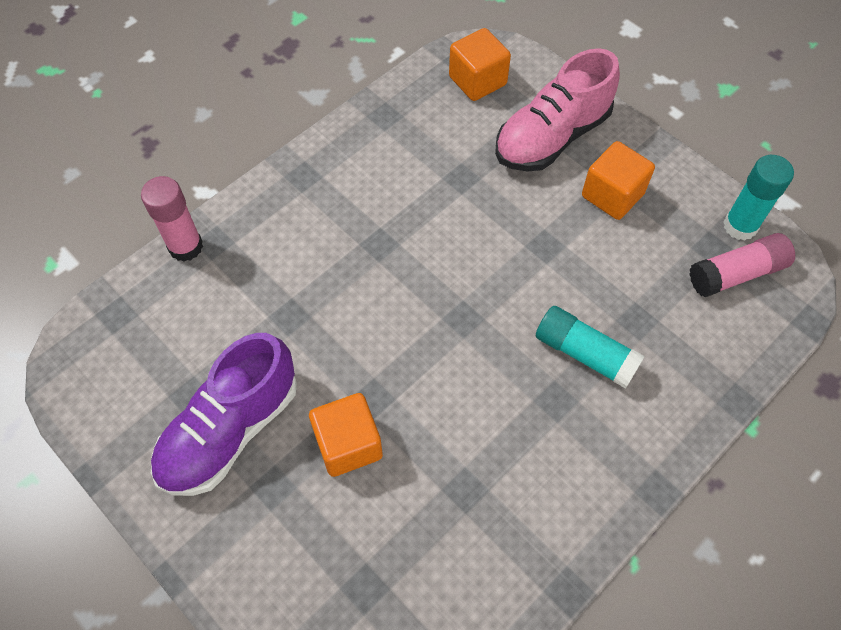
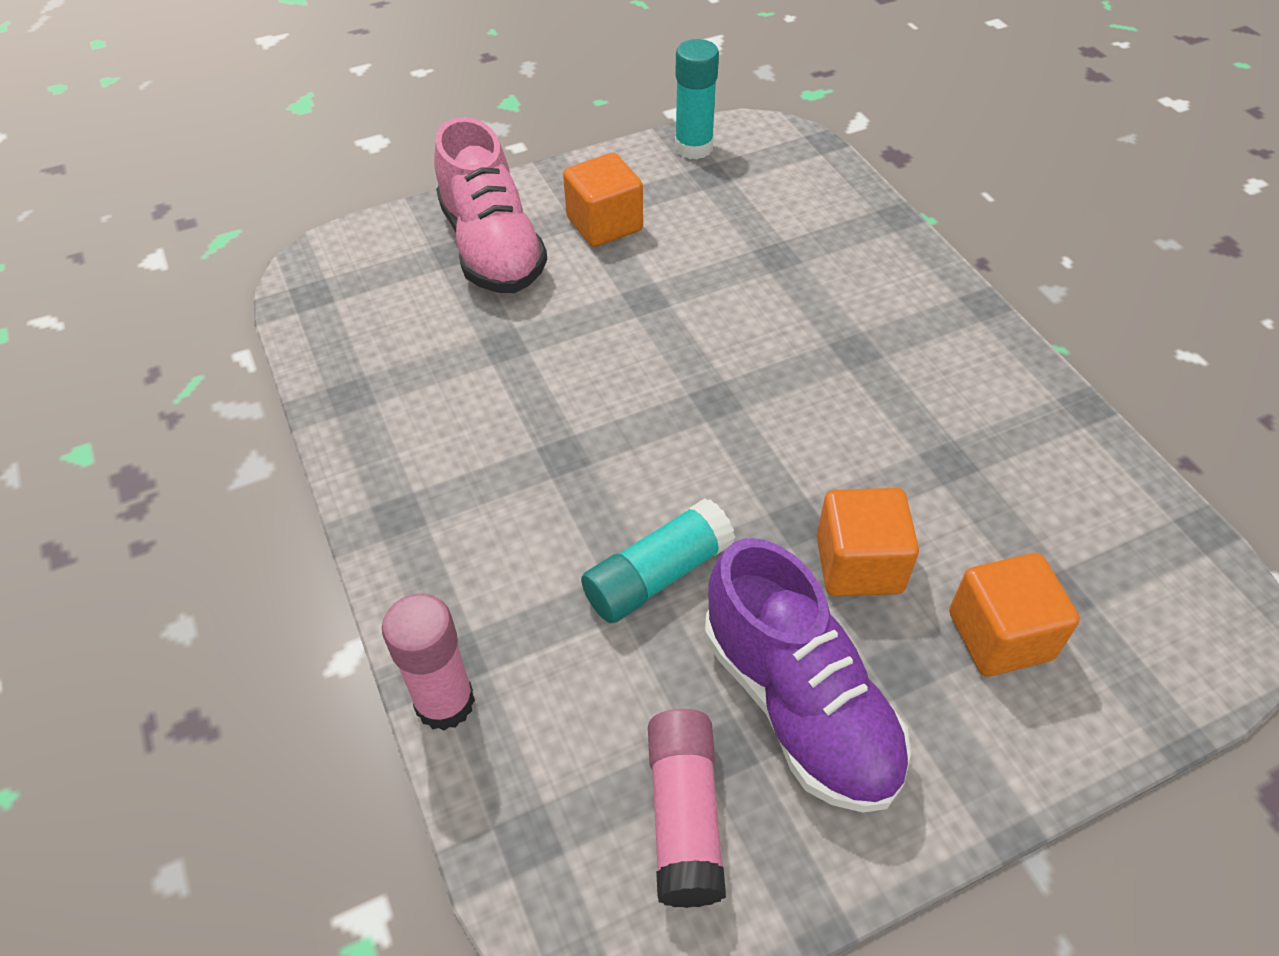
camera: 70 degrees left, 10 degrees down
(477, 81) = (358, 287): orange cube -> orange cube (1000, 635)
(585, 354) = (804, 308): turquoise glue stick -> turquoise glue stick (657, 575)
(736, 273) = (750, 169): pink glue stick -> pink glue stick (684, 815)

